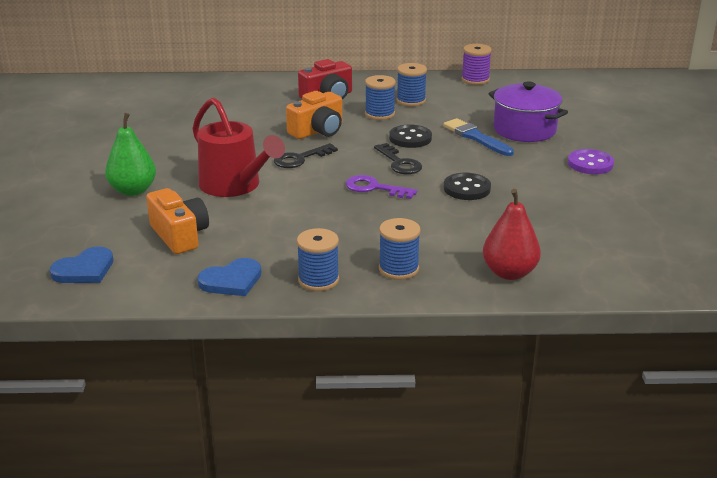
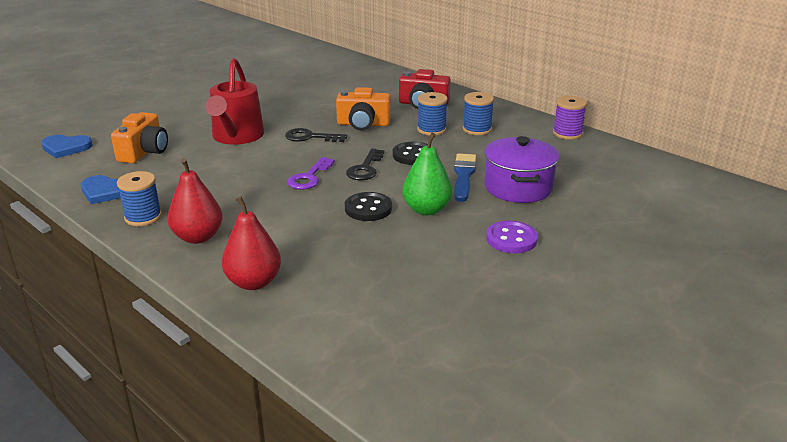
camera: 45 degrees right, 0 degrees up
(133, 190) = (183, 115): green pear -> green pear (426, 210)
(374, 188) = (309, 177): purple key -> purple key turned 135 degrees counterclockwise
(398, 269) = (198, 237): blue spool -> red pear

